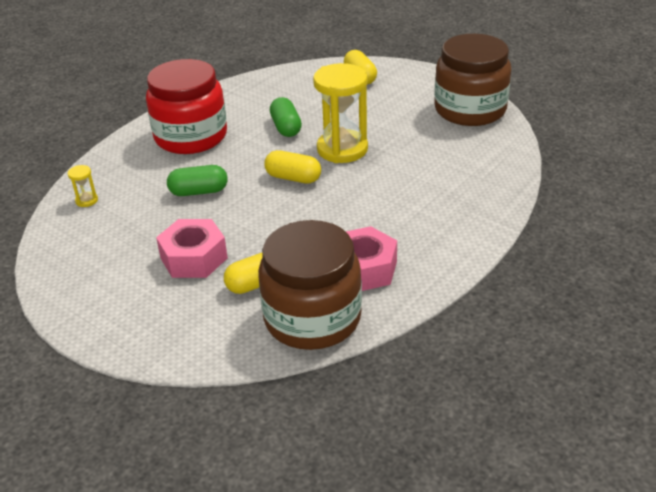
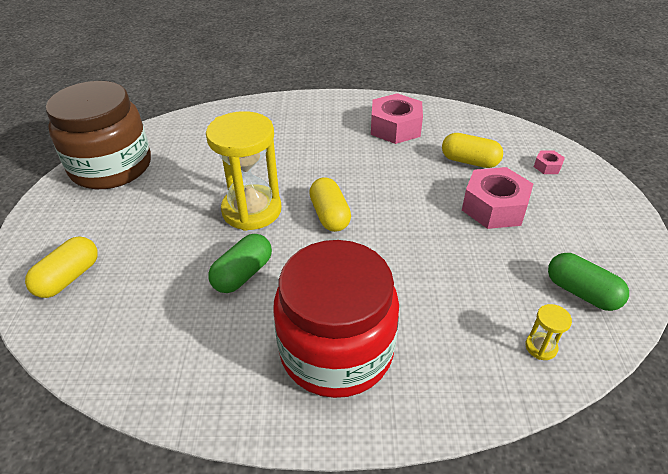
camera: 130 degrees left, 5 degrees up
(188, 327) = (547, 166): none -> pink nut
(199, 191) = (419, 265): green capsule -> green capsule (581, 292)
(312, 318) = (464, 125): brown jar -> none

